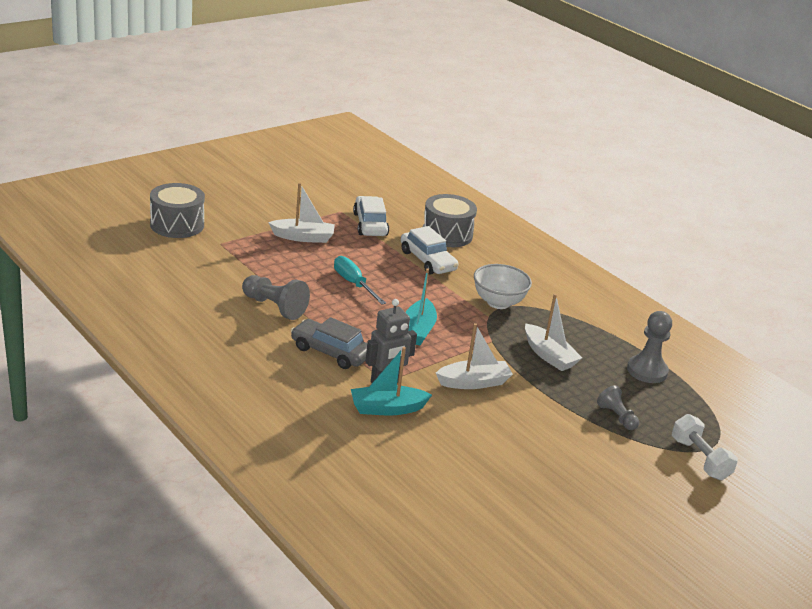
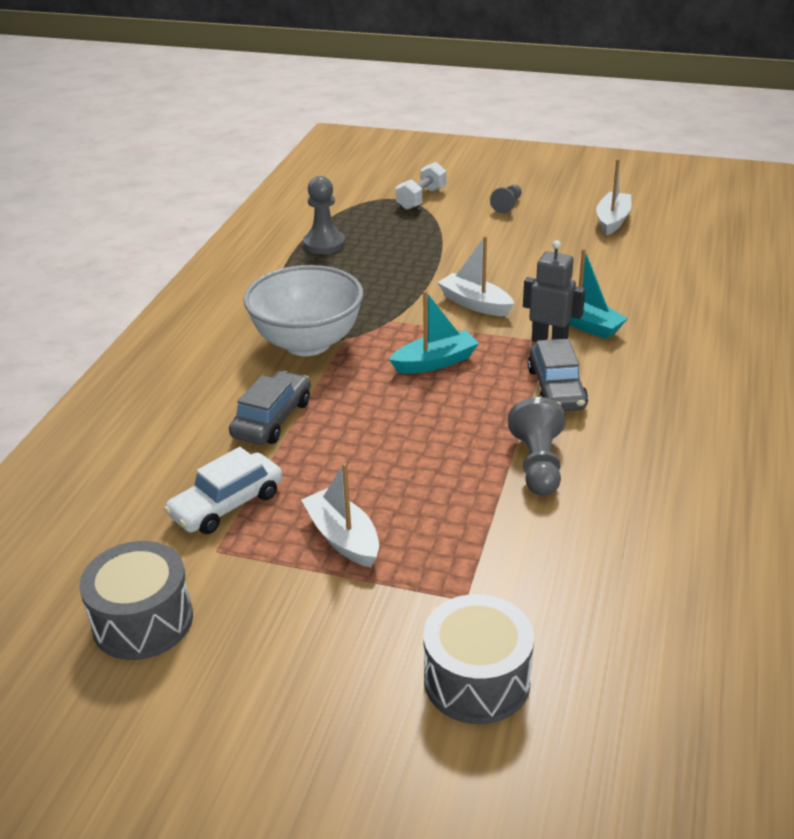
camera: 120 degrees left, 5 degrees up
(353, 284) = (404, 440): turquoise screwdriver -> none
(427, 261) = (272, 419): white car -> grey car
(447, 234) = (178, 436): grey drum -> grey drum (143, 621)
(498, 302) = (307, 343): white bowl -> white bowl, size x1.56
(549, 355) = (370, 288): white boat -> white boat (612, 220)
(617, 417) = (418, 237): grey pawn -> grey pawn (507, 205)

